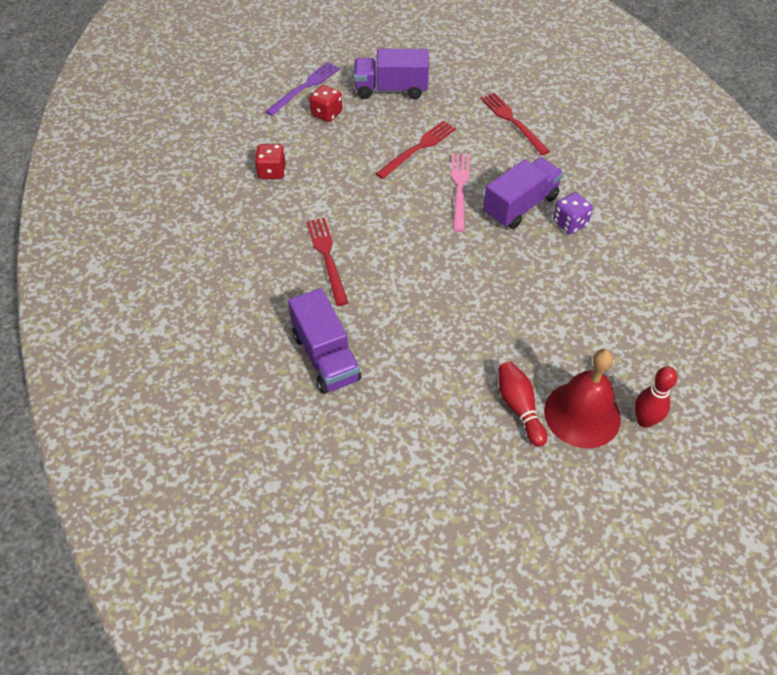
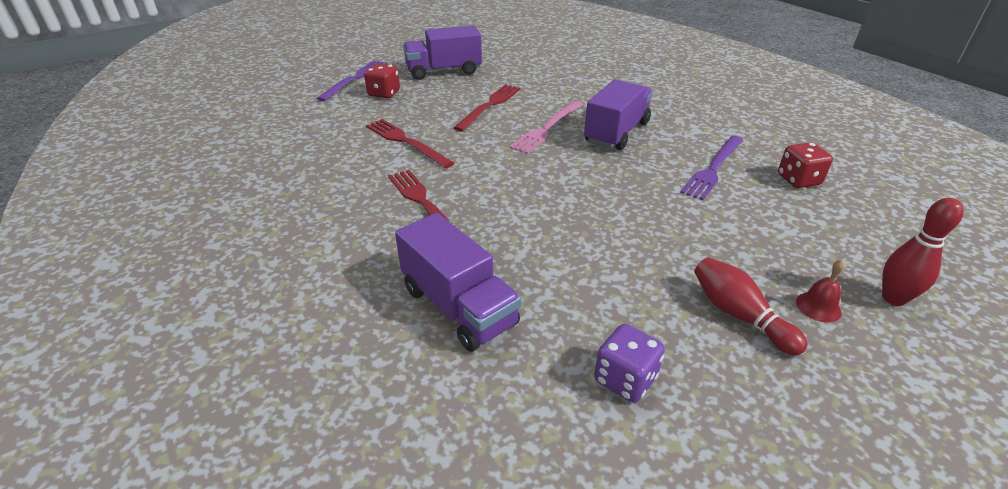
camera: 15 degrees left, 15 degrees down
(272, 172) = (335, 142): red dice -> red dice (798, 180)
(459, 188) = (547, 128): pink fork -> pink fork turned 135 degrees counterclockwise
(512, 121) = (572, 78): red fork -> red fork (406, 142)
(569, 223) = (674, 138): purple dice -> purple dice (625, 379)
(582, 414) = (818, 307): red bell -> red bell, size x0.41
(584, 266) = (713, 168): none -> purple fork

